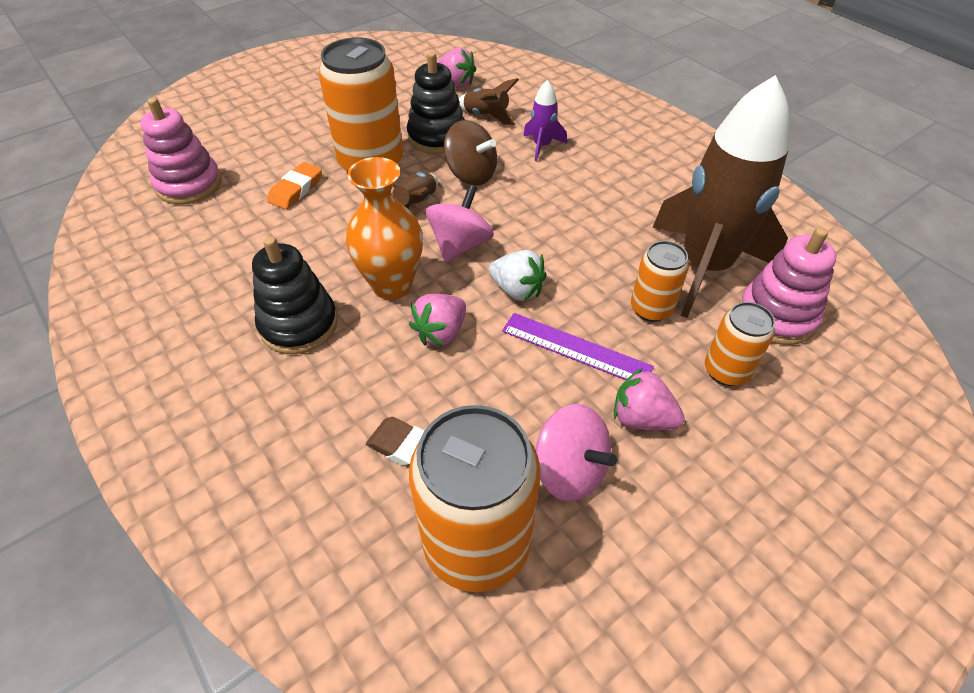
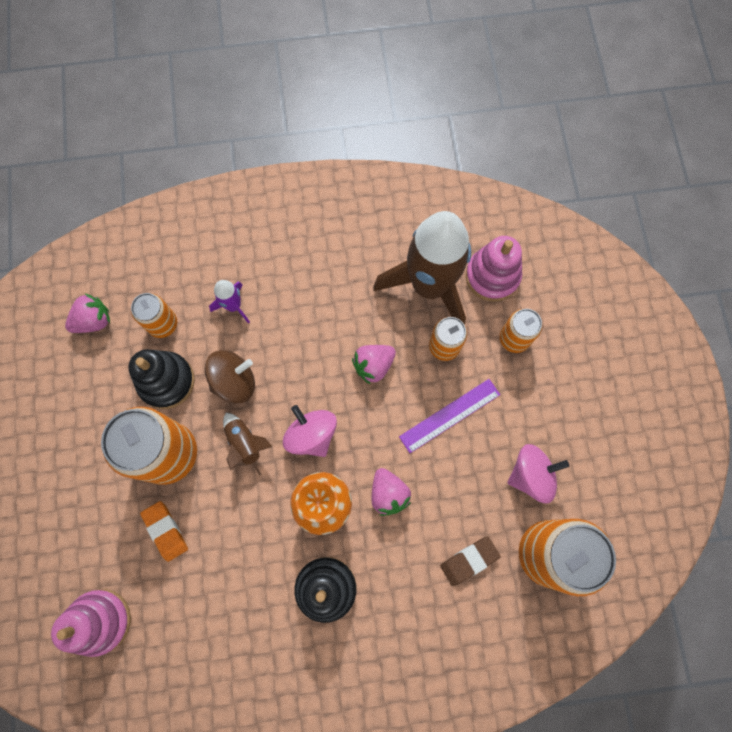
camera: 60 degrees left, 25 degrees up
(486, 116) = (163, 324): brown rocket -> orange can
(517, 290) = (379, 421): white strawberry -> none
(641, 418) = (519, 411): pink strawberry -> pink strawberry (373, 365)

